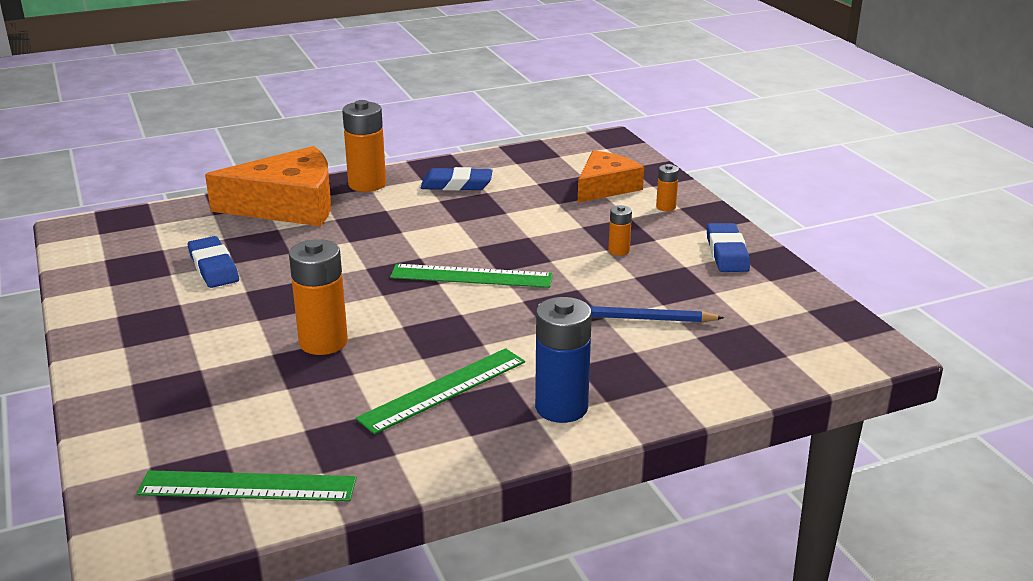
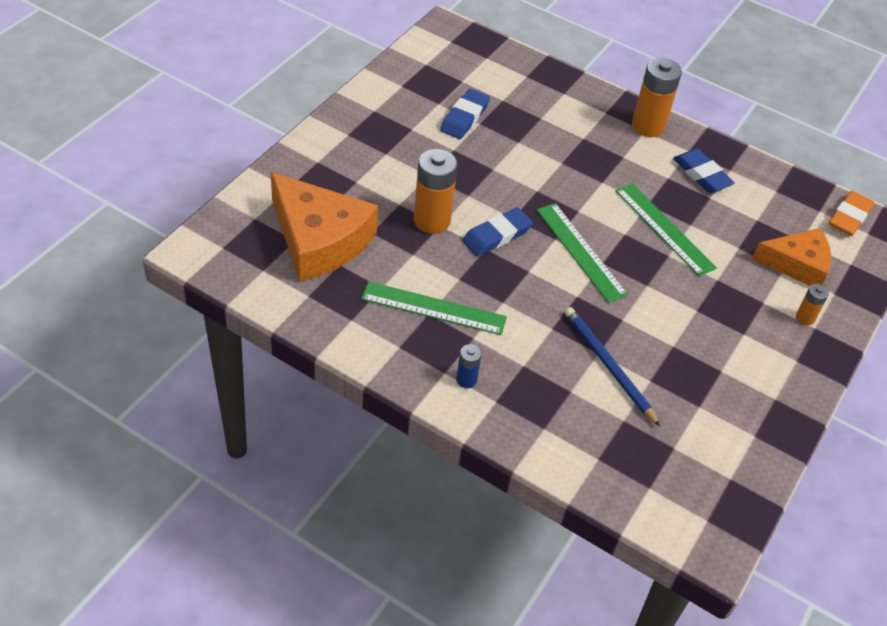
camera: 50 degrees right, 20 degrees up
(247, 486) = (270, 270): green ruler -> green ruler (664, 228)
(288, 205) = (575, 104): orange cheese -> orange cheese (319, 240)
(561, 407) = (466, 380): blue battery -> blue battery, size x0.50
(581, 148) = (849, 217): none -> orange eraser
(619, 251) = (702, 319): orange battery -> none
(727, 253) = (769, 390): blue eraser -> blue eraser (497, 235)

